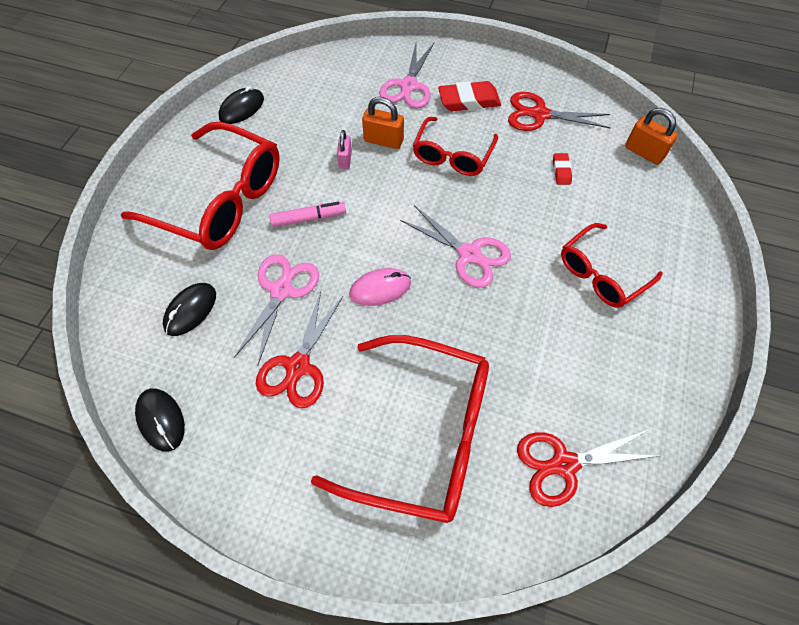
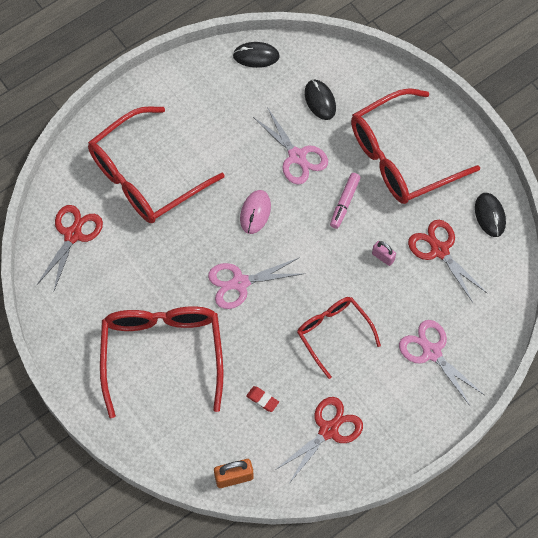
camera: 125 degrees right, 5 degrees up
(298, 366) = (236, 137): red scissors -> red scissors (439, 250)
(383, 141) = (383, 295): orange padlock -> none
(469, 101) = (382, 387): red eraser -> none
(601, 274) = (162, 353): red glasses -> red glasses, size x1.71

